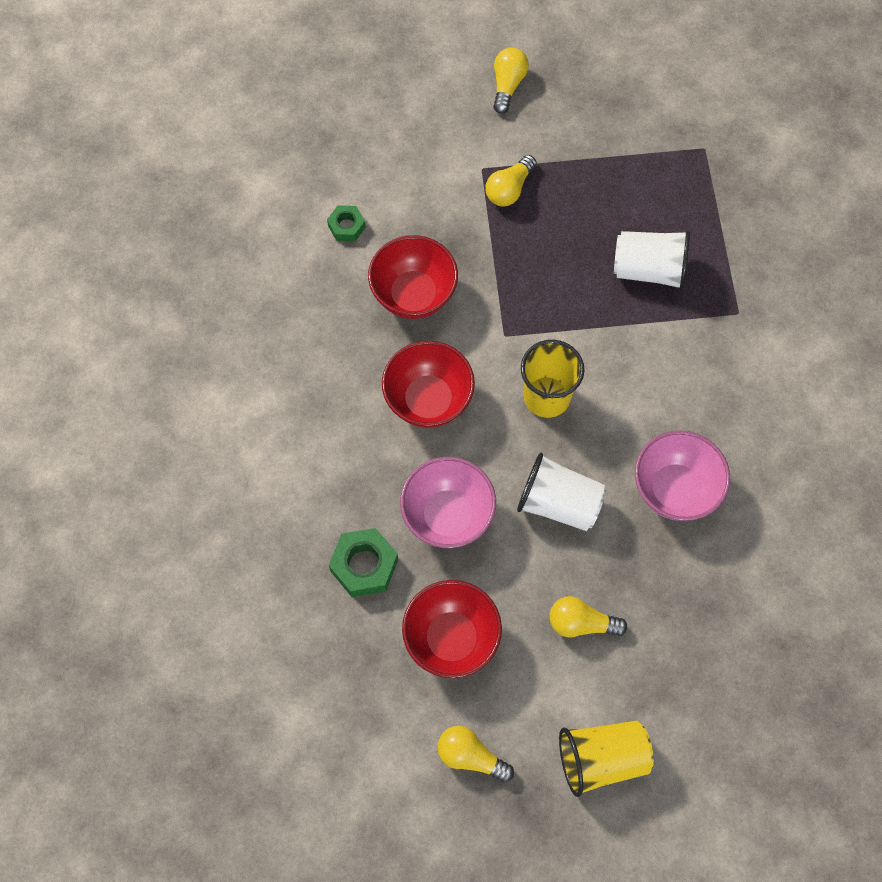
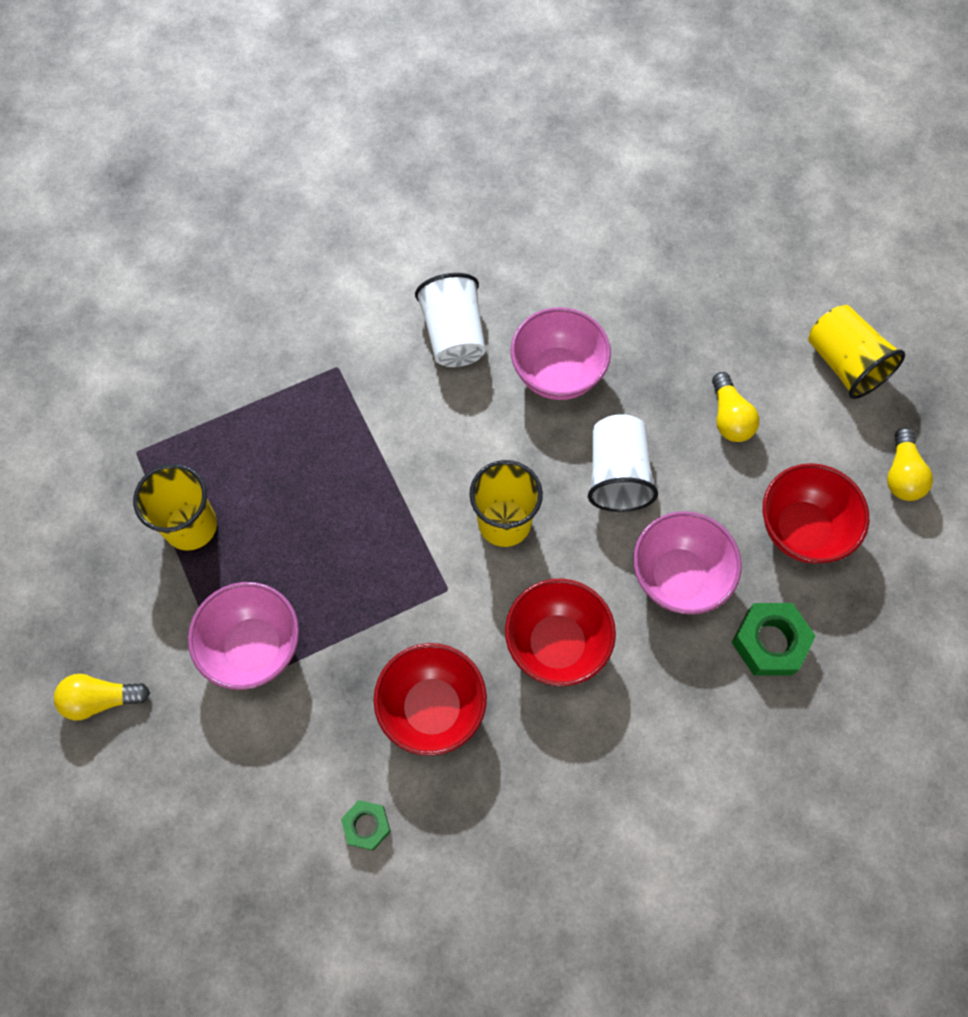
camera: 110 degrees left, 0 degrees up
(509, 189) = (253, 647): yellow light bulb -> pink bowl
(625, 171) = (191, 526): none -> yellow cup
(649, 270) = (314, 465): white cup -> white cup (454, 335)

